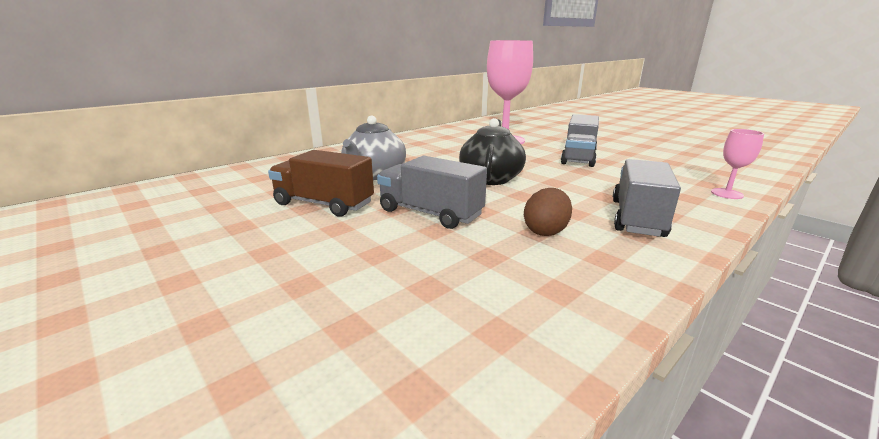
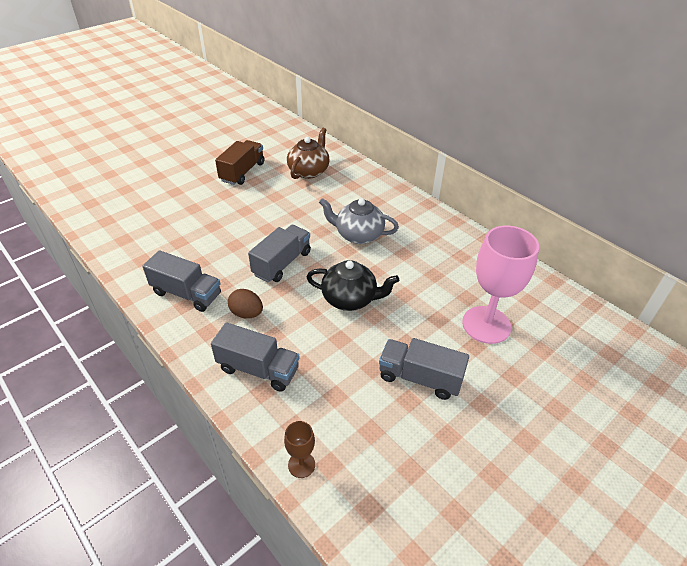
camera: 90 degrees right, 20 degrees up
(186, 203) = (309, 171): none -> brown teapot
(324, 204) = (302, 219): brown truck -> brown truck (242, 172)
(526, 291) = (186, 294): none -> grey truck
(727, 194) = (301, 465): pink goblet -> brown goblet

